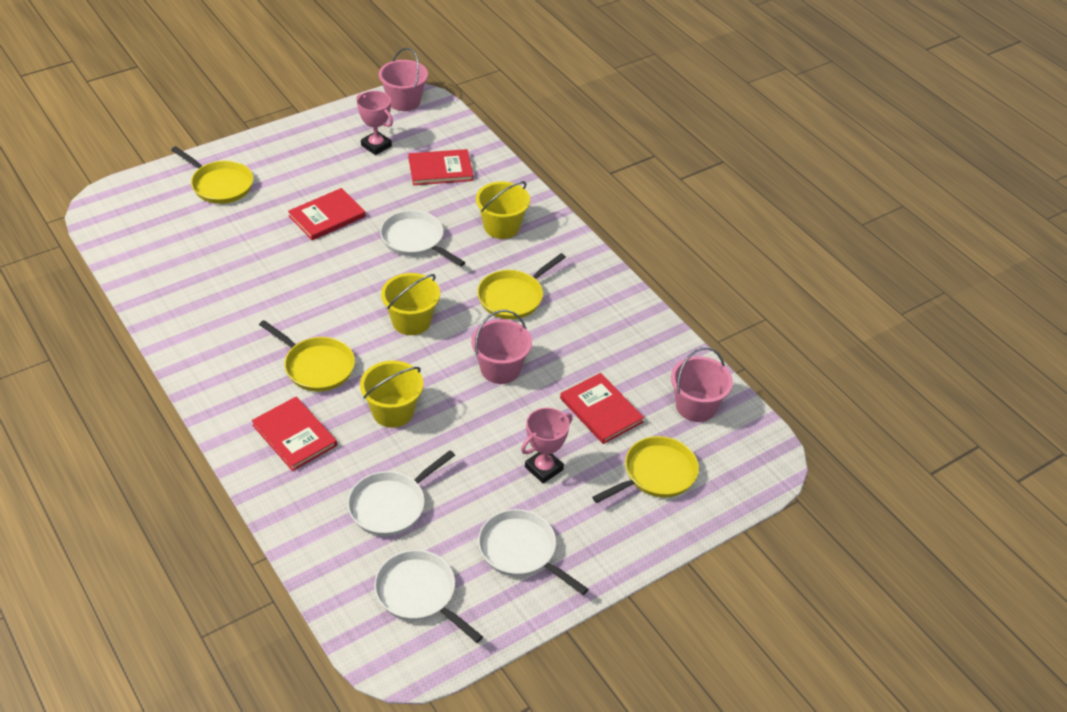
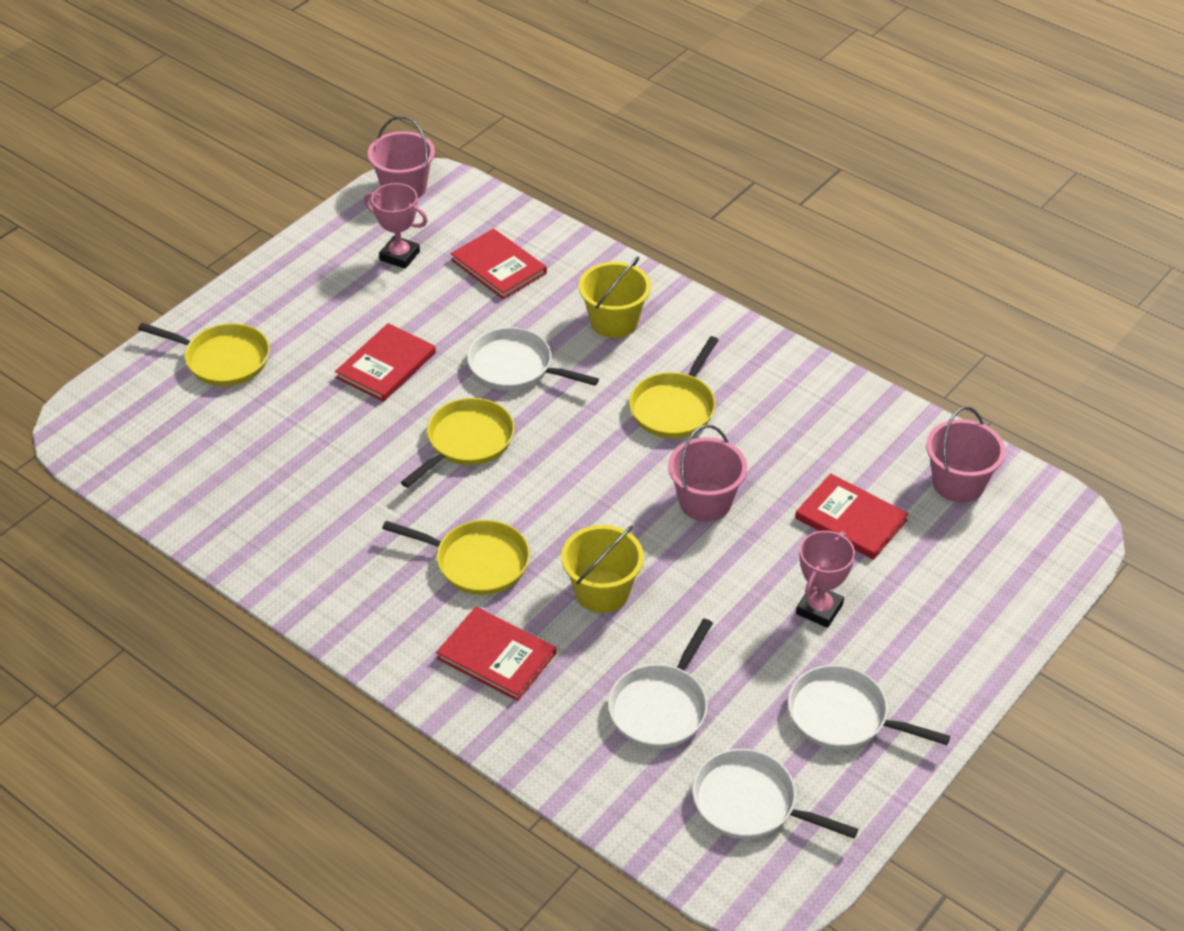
camera: 15 degrees left, 0 degrees up
(411, 321) = (565, 472): yellow bucket -> none
(440, 169) = (498, 266): red book -> red book turned 75 degrees clockwise
(656, 474) = (953, 578): yellow pan -> yellow pan (467, 442)

